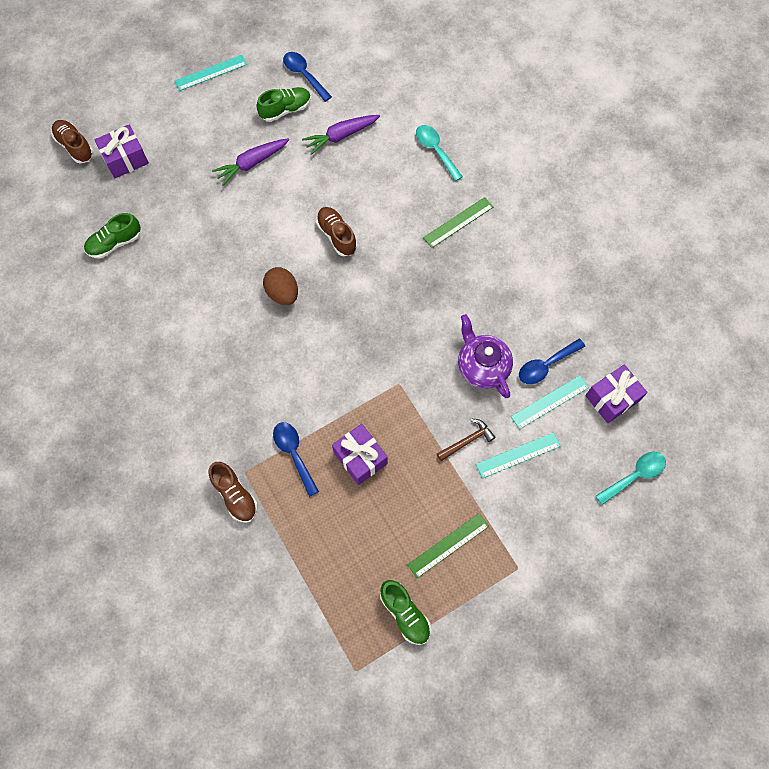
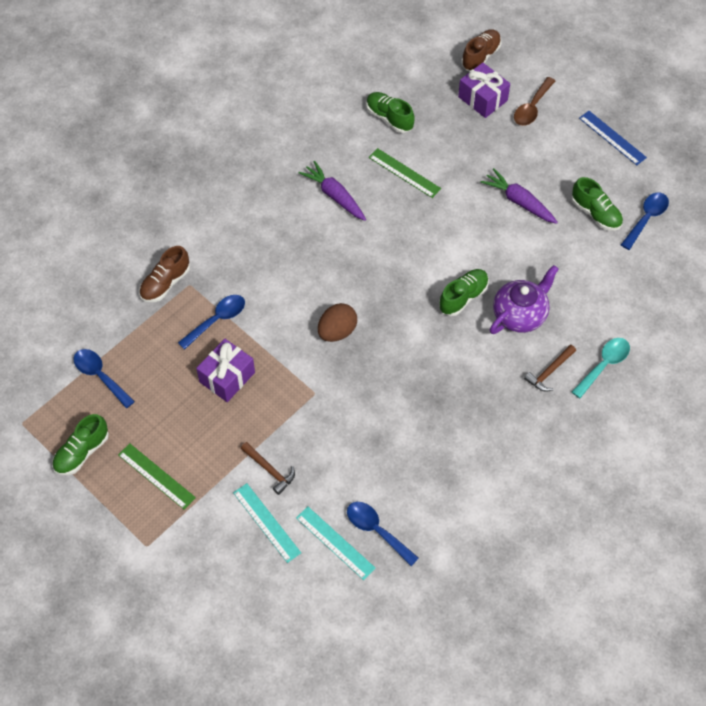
camera: 75 degrees right, 10 degrees down
(152, 123) = (532, 108): none -> brown spoon
(211, 73) = (612, 138): turquoise ruler -> blue ruler
(283, 293) = (382, 267): brown egg -> brown egg (337, 331)
(323, 580) = (100, 376): none -> blue spoon
(337, 236) = (463, 297): brown shoe -> green shoe
(341, 136) = (584, 271): purple carrot -> purple carrot (334, 196)
(430, 191) = (549, 372): none -> brown hammer
(458, 222) = (521, 407): green ruler -> green ruler (404, 173)
(482, 366) = (356, 467): purple teapot -> purple teapot (520, 314)
(612, 398) = (357, 607): purple gift -> none
(635, 475) = (273, 646): turquoise spoon -> none

